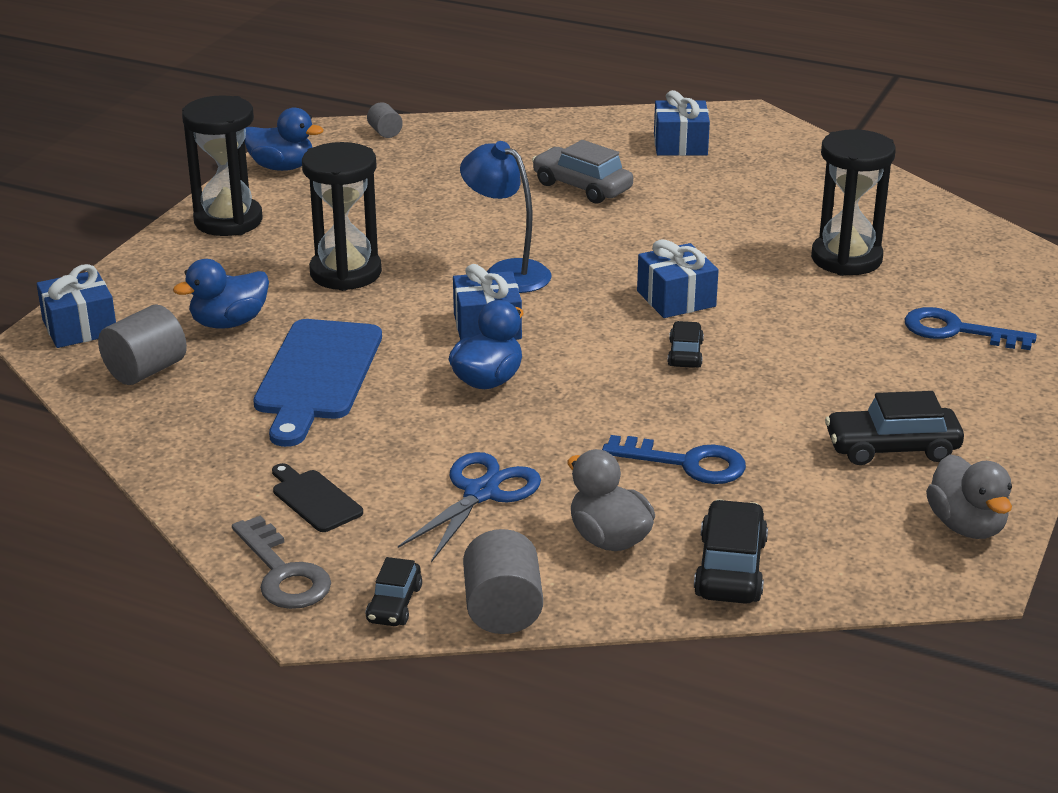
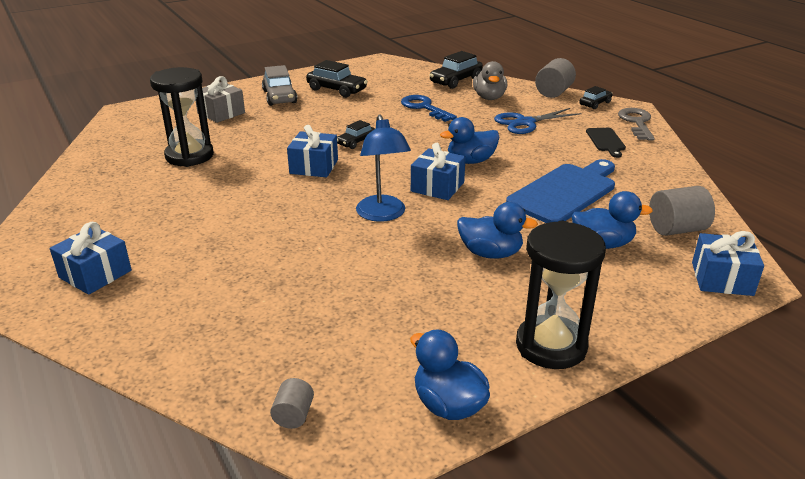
camera: 145 degrees left, 0 degrees up
(345, 273) = (490, 253): black hourglass -> blue duck
(582, 187) = (233, 263): grey car -> grey car (279, 97)
(956, 331) = (221, 113): blue key -> grey gift
(966, 526) = (356, 68): grey duck -> none

